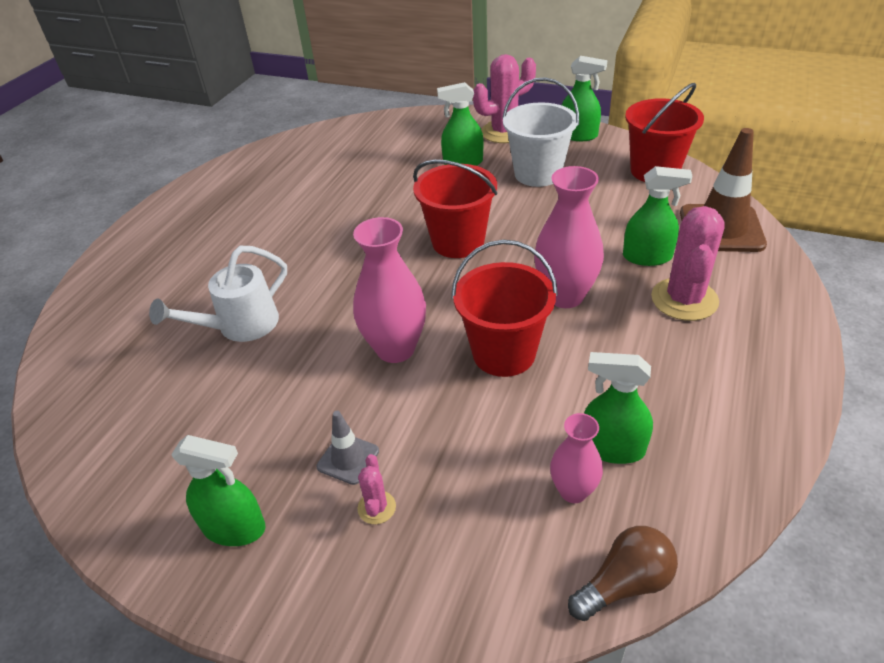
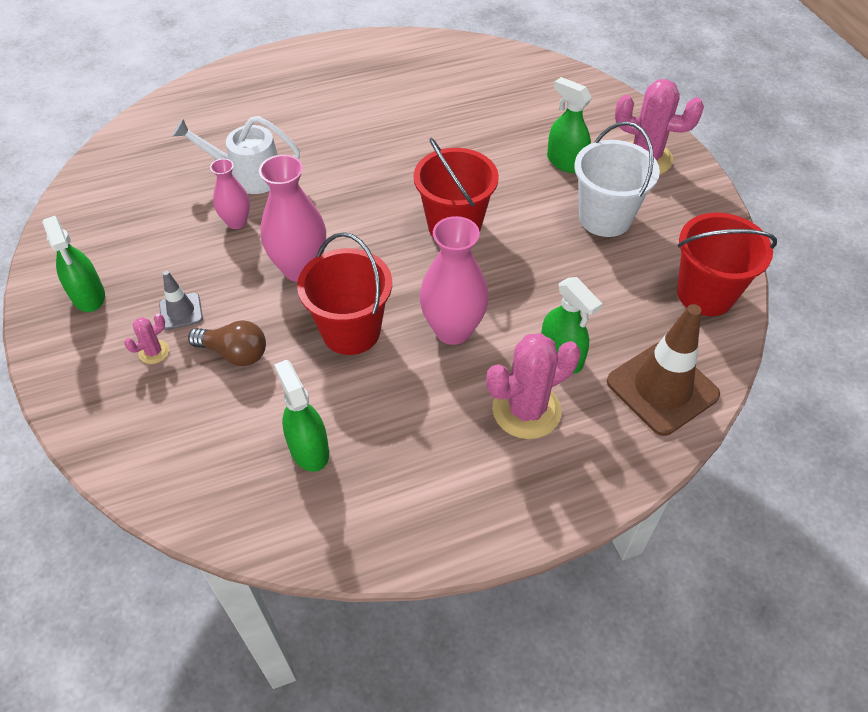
camera: 45 degrees right, 10 degrees up
(573, 491) = (249, 448): pink vase -> pink vase (236, 222)
(578, 135) = (701, 209): green spray bottle -> none
(624, 584) = (191, 518): brown light bulb -> brown light bulb (234, 353)

